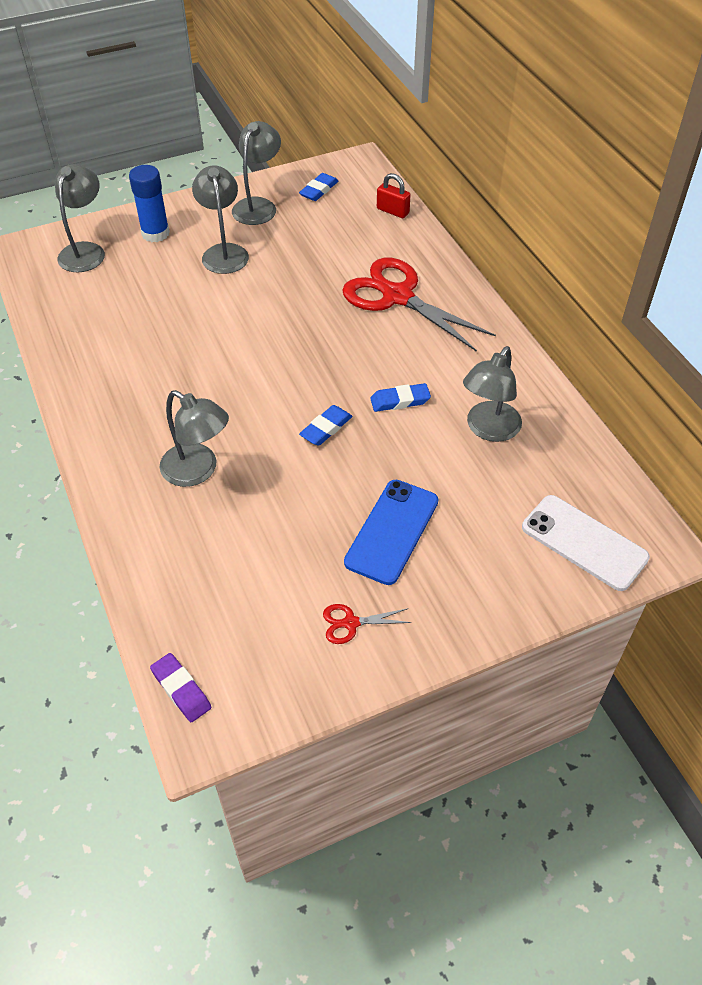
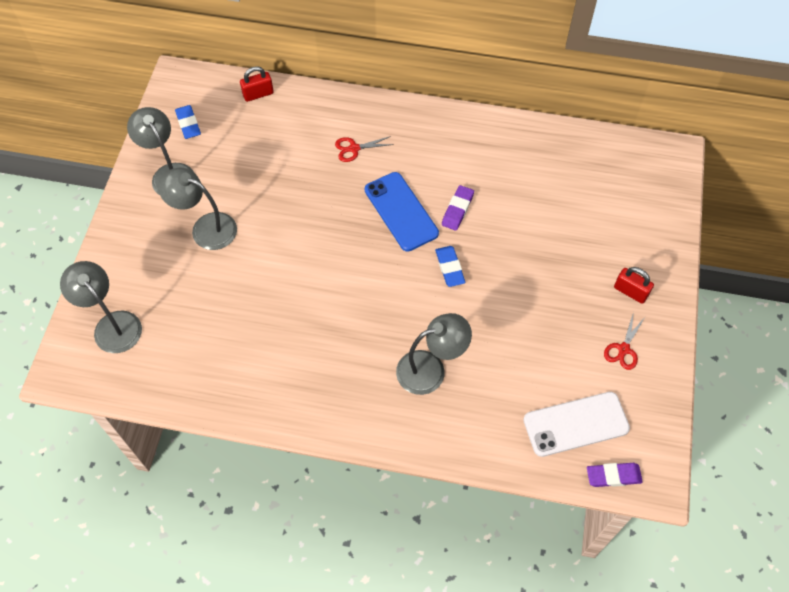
camera: 55 degrees left, 10 degrees up
(155, 233) = (137, 262): blue glue stick -> none
(392, 531) = (567, 283): blue phone -> blue phone (401, 211)
(397, 296) = (354, 148): red scissors -> red scissors, size x0.42
(400, 401) = (457, 210): blue eraser -> purple eraser
(432, 594) = (630, 291): none -> red padlock
(488, 430) = (521, 177): grey lamp -> none
(584, 542) = (645, 189): white phone -> white phone (576, 424)

